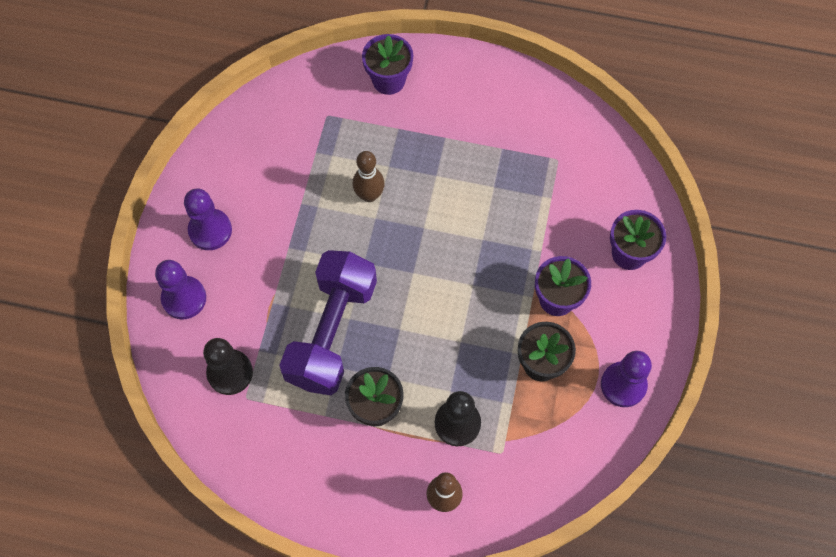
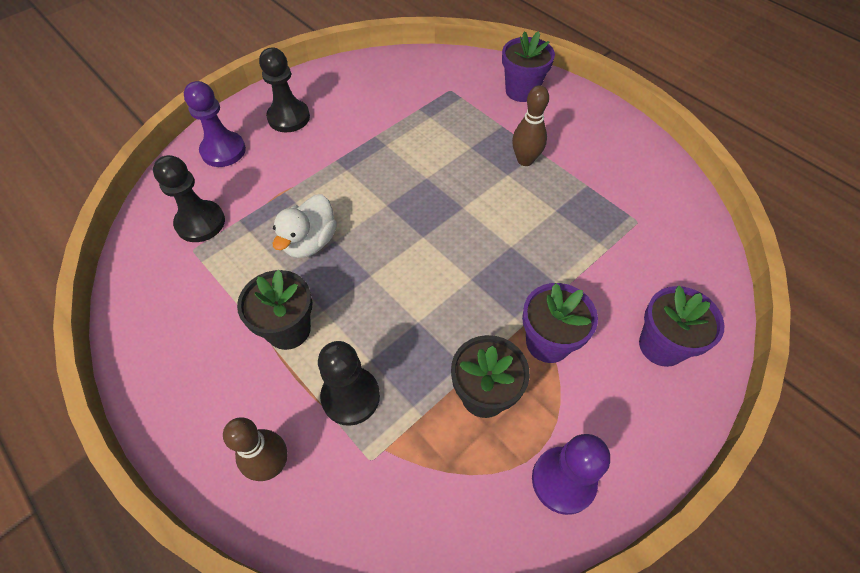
camera: 35 degrees right, 10 degrees down
(210, 230) = (289, 117): purple pawn -> black pawn
(332, 332) = (310, 242): purple dumbbell -> white duck
(369, 195) = (436, 159): brown bowling pin -> brown bowling pin (525, 160)

